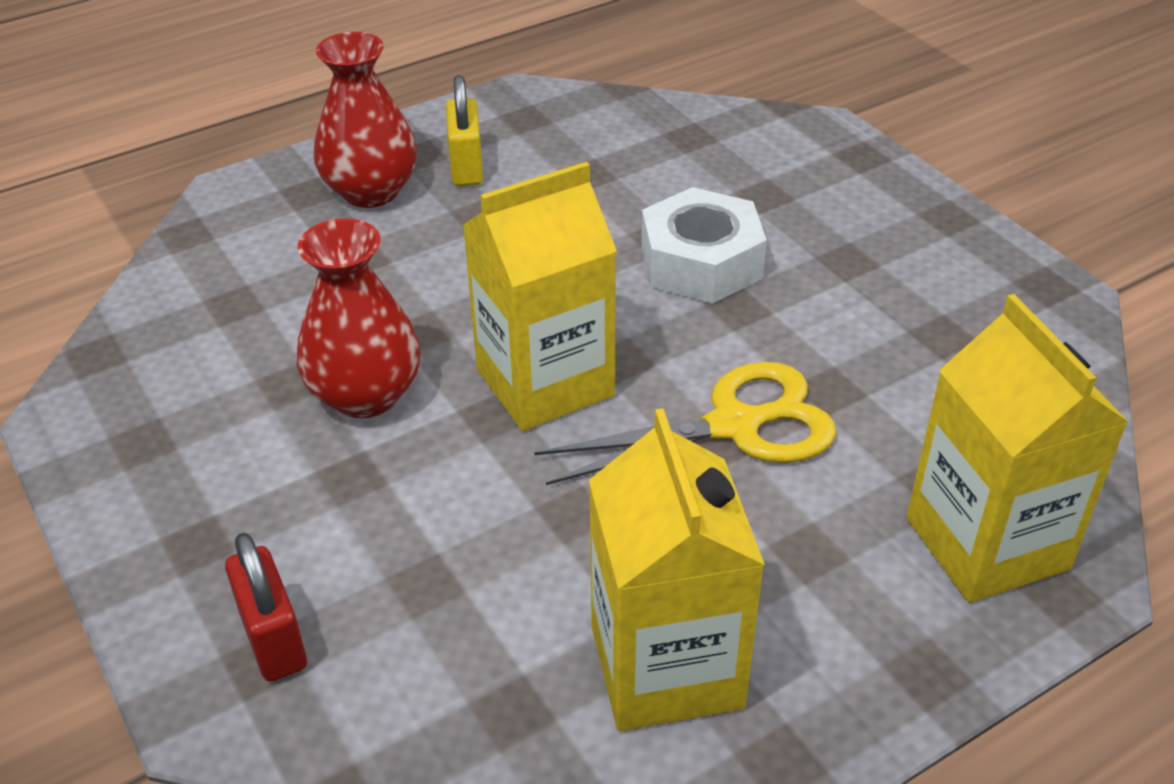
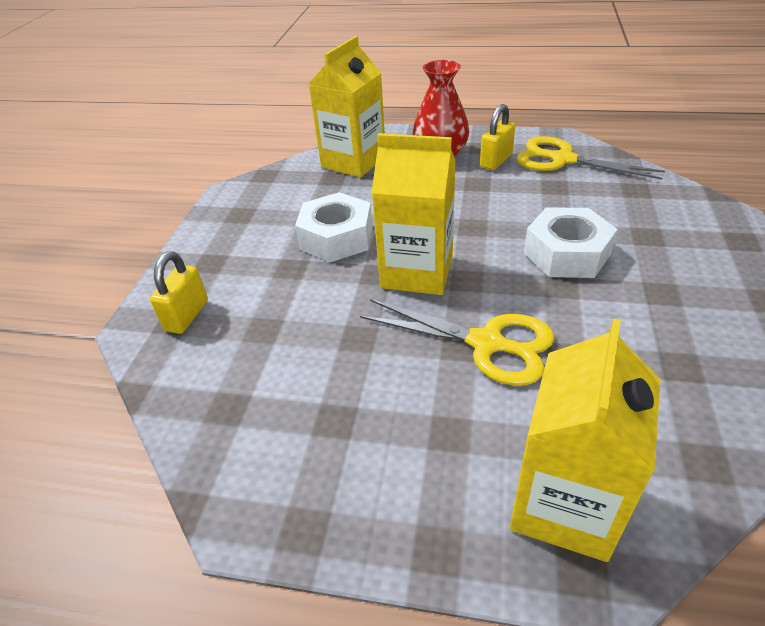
camera: 45 degrees right, 0 degrees up
(273, 640) = (187, 315): red padlock -> yellow padlock
(365, 395) = (336, 237): red vase -> white nut
(556, 129) = (562, 159): none -> yellow scissors
(666, 667) = (310, 438): yellow carton -> yellow carton (353, 161)

